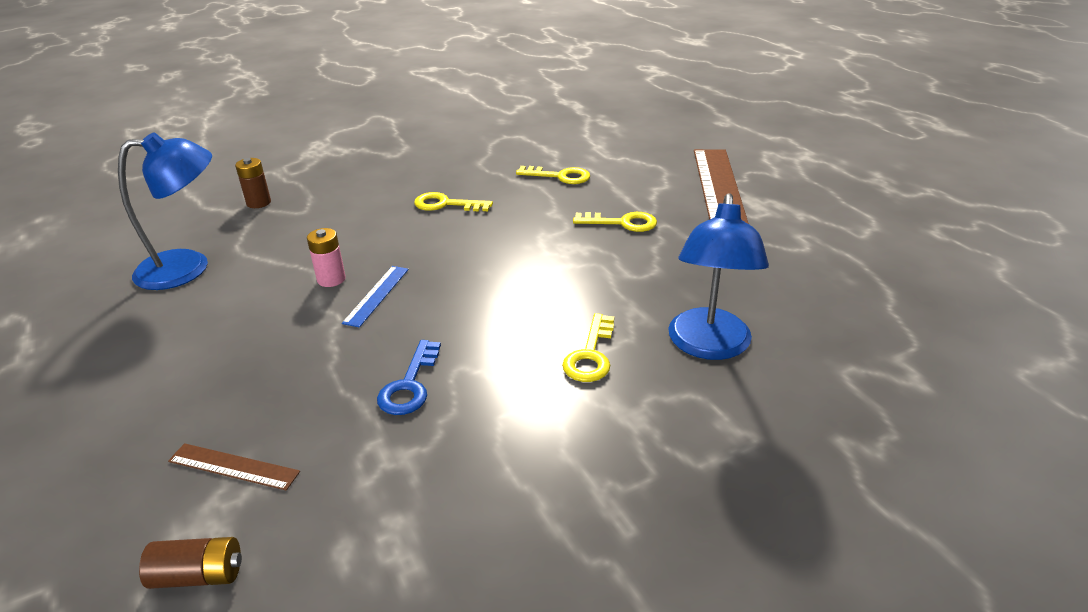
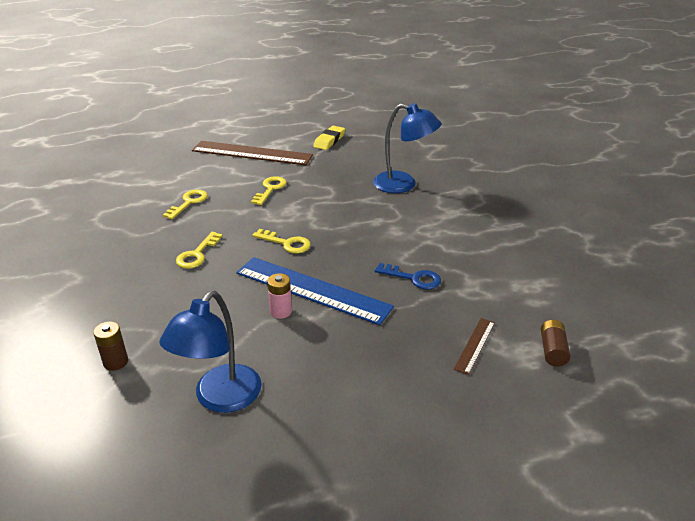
camera: 80 degrees left, 0 degrees up
(188, 268) = (220, 398): blue lamp -> blue lamp turned 150 degrees counterclockwise
(376, 295) = (312, 290): blue ruler -> blue ruler, size x2.21
(590, 355) = (401, 217): yellow key -> yellow key (286, 243)
(818, 247) = (329, 141): none -> yellow eraser

